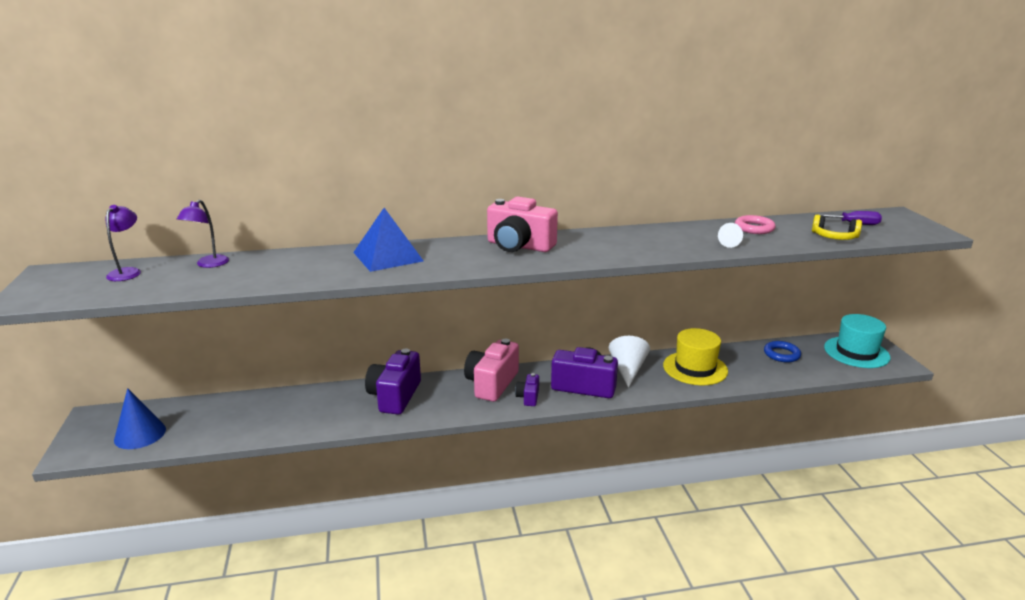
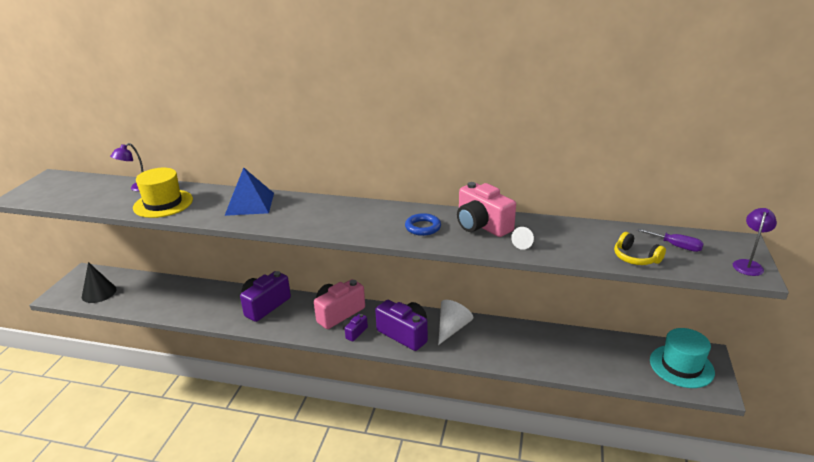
camera: 25 degrees right, 5 degrees up
(128, 272) = (89, 185): purple lamp -> purple lamp (748, 264)
(140, 434) = (99, 293): blue cone -> black cone
(519, 246) = (350, 212): pink camera -> pink camera (482, 225)
(695, 368) = (510, 342): yellow hat -> yellow hat (163, 203)
(754, 228) = (568, 232): pink ring -> none
(781, 354) = (603, 349): blue ring -> blue ring (423, 227)

